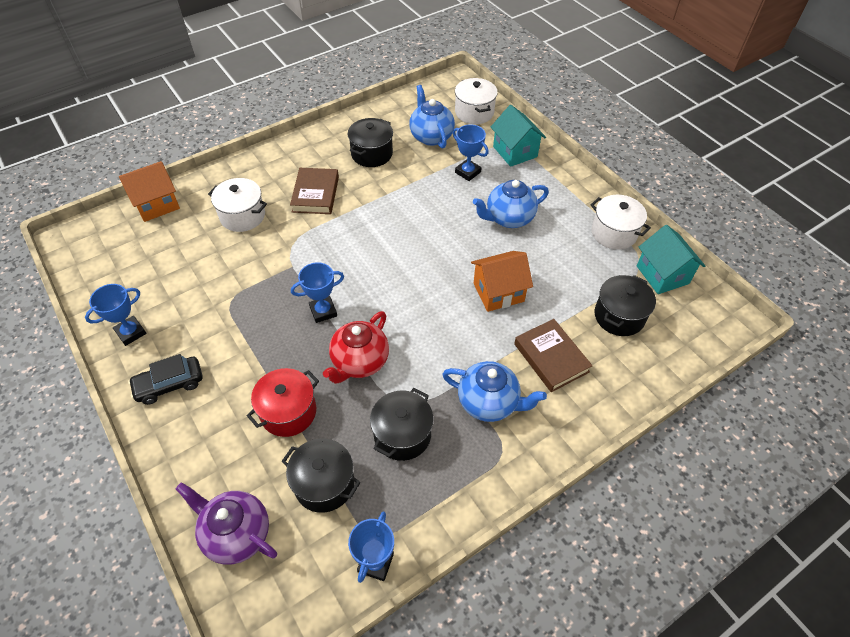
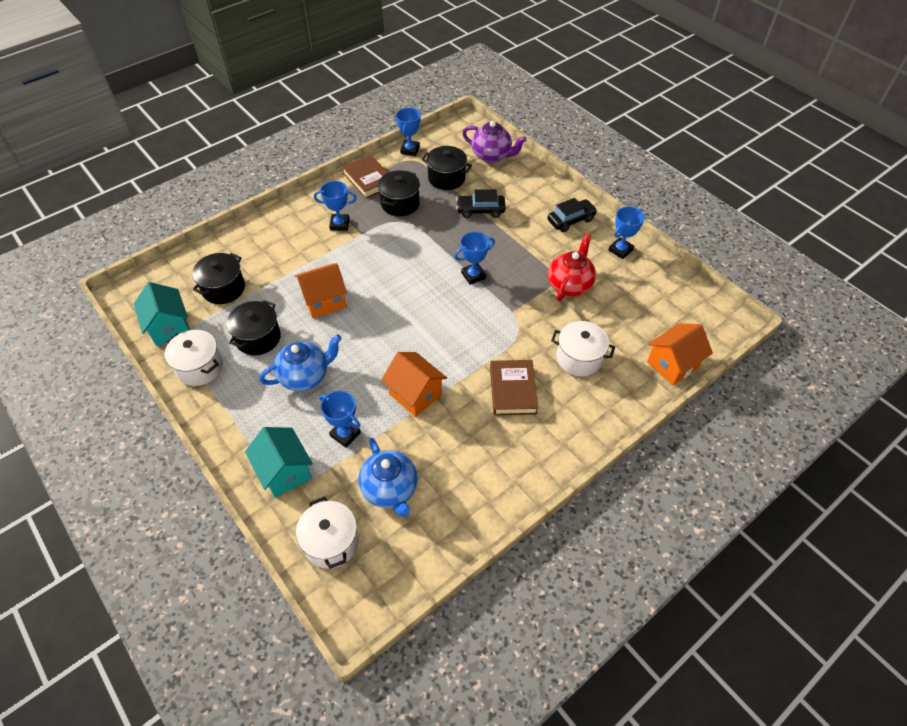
camera: 175 degrees right, 0 degrees up
(288, 412) = (480, 210): red pot -> black car
(359, 362) = (436, 242): red teapot -> red teapot (569, 285)
(372, 154) = (461, 453): black pot -> black pot (258, 338)
(405, 197) = (415, 394): none -> orange house
(489, 402) = (339, 224): blue teapot -> blue trophy
(551, 358) = (288, 254): brown book -> brown book (368, 179)

